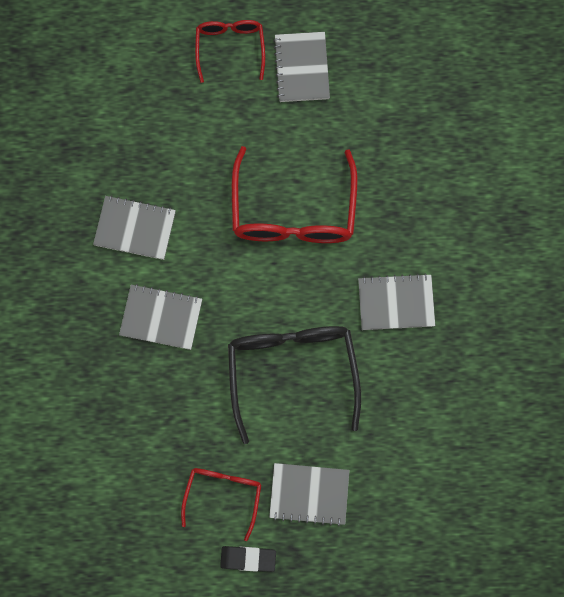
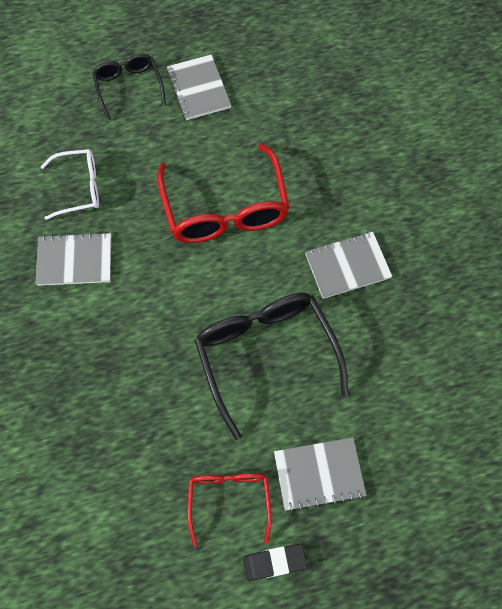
camera: 15 degrees left, 10 degrees down
(155, 151) = (79, 188): none -> white glasses
(161, 317) = (120, 337): grey notebook -> none
(230, 48) = (129, 87): red glasses -> black glasses

